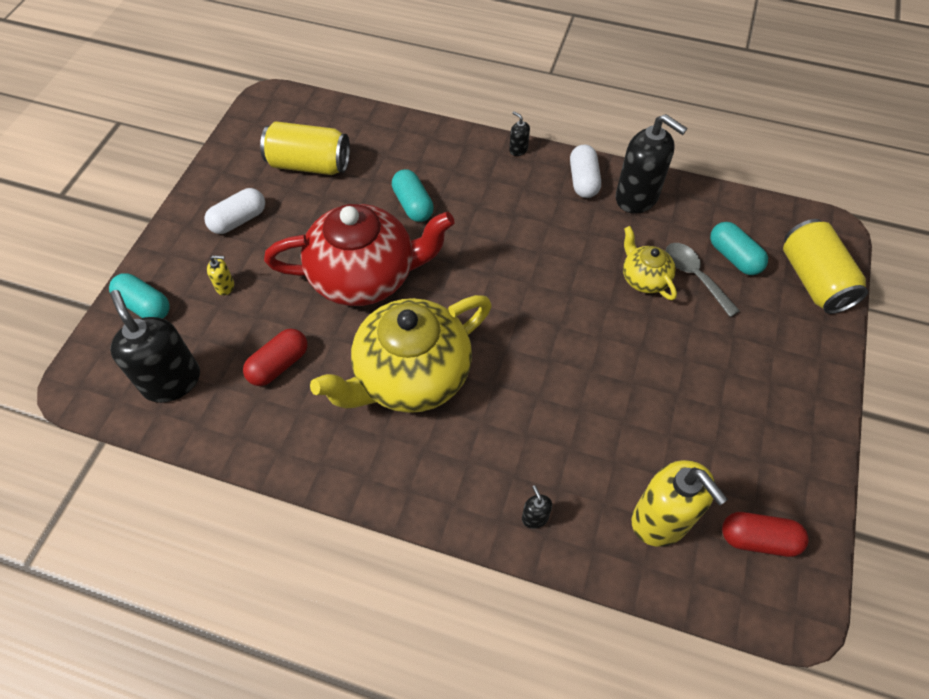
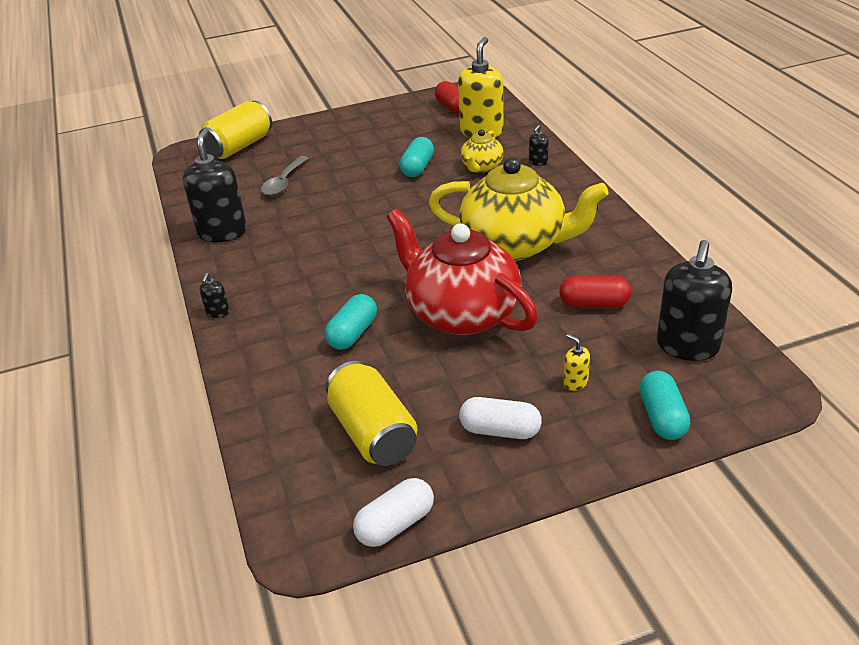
camera: 125 degrees left, 20 degrees down
(583, 180) = (227, 263): white capsule -> white capsule (395, 524)
(644, 278) = (308, 198): yellow teapot -> yellow teapot (481, 167)
(734, 257) = (248, 176): turquoise capsule -> turquoise capsule (417, 167)

